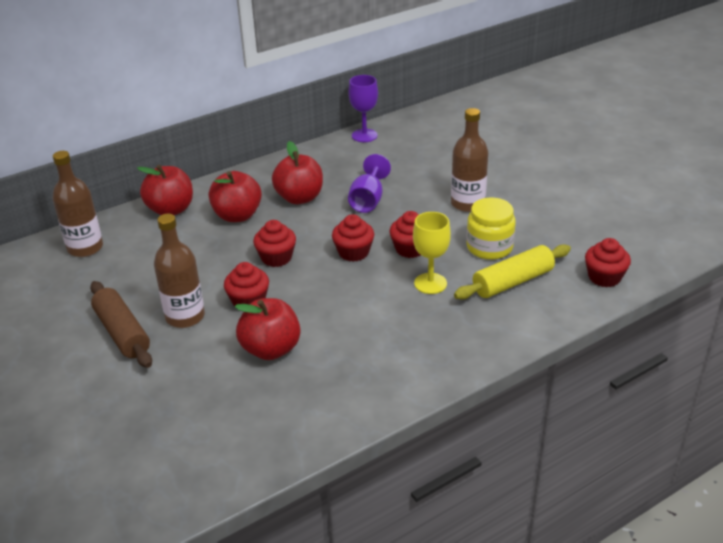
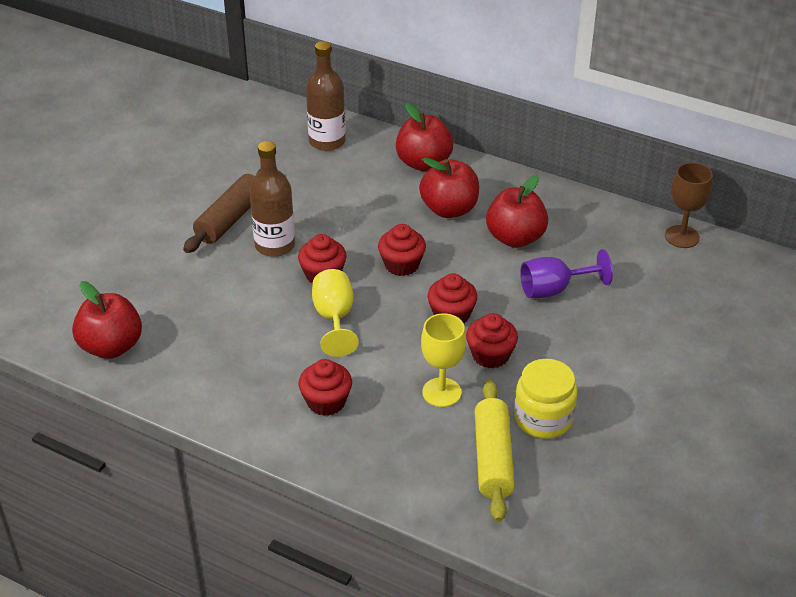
camera: 60 degrees right, 5 degrees up
(271, 349) = (265, 318): red apple -> red apple (111, 347)
(305, 311) = (334, 318): none -> yellow goblet
(364, 135) = (682, 237): purple goblet -> brown goblet
(467, 204) = (615, 372): brown bottle -> none
(512, 282) = (493, 458): yellow rolling pin -> yellow rolling pin turned 60 degrees clockwise
(604, 277) = (562, 539): red cupcake -> red cupcake (326, 402)

